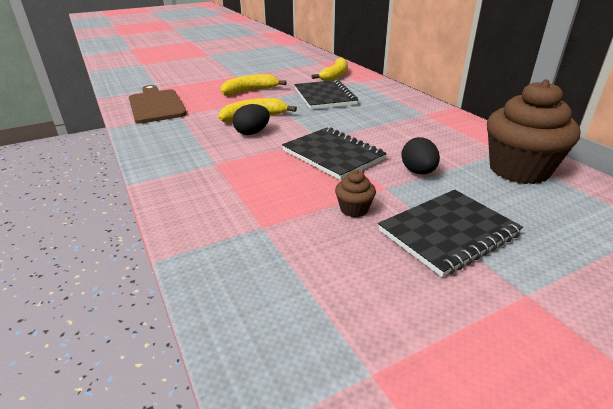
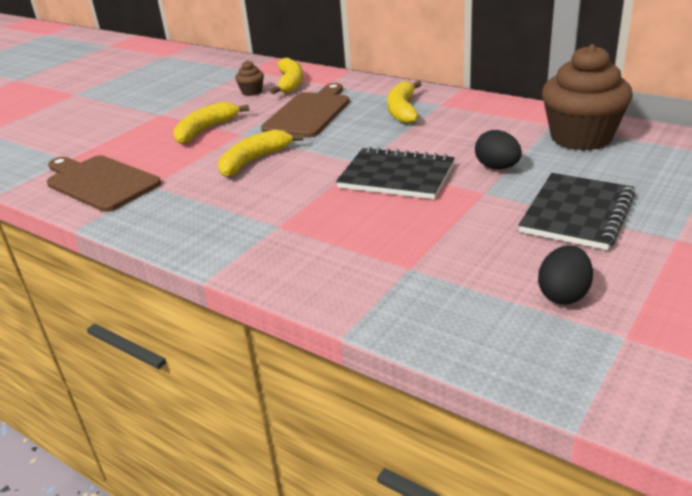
camera: 25 degrees left, 0 degrees up
(252, 133) = (276, 179): black egg -> black egg (563, 294)
(324, 97) = (309, 113): black notebook -> brown cutting board
(354, 209) = (477, 222): brown cupcake -> brown cupcake (252, 92)
(391, 111) = (402, 110): none -> yellow banana

